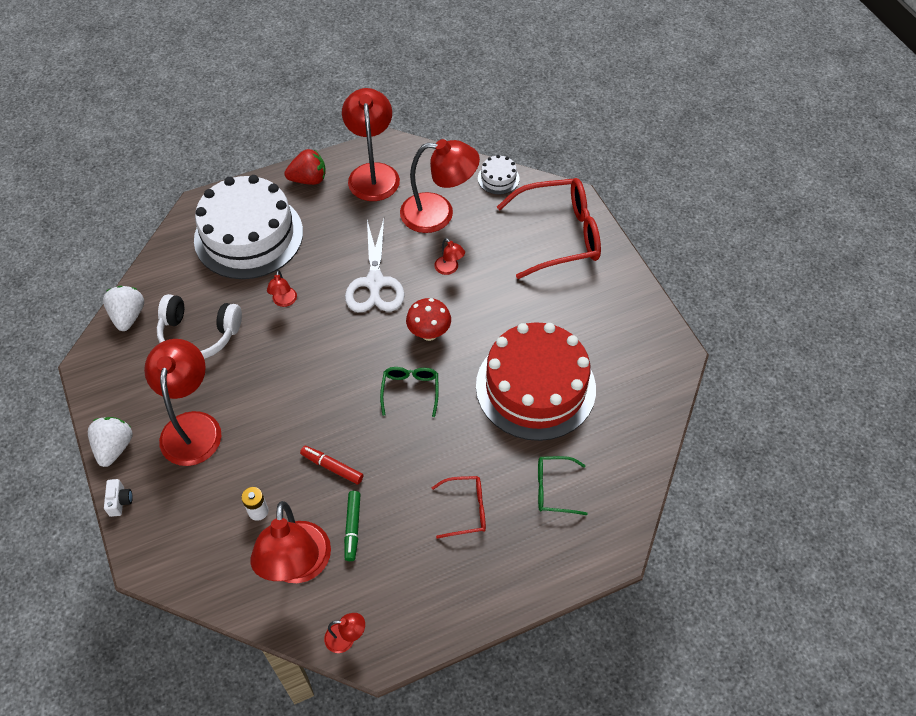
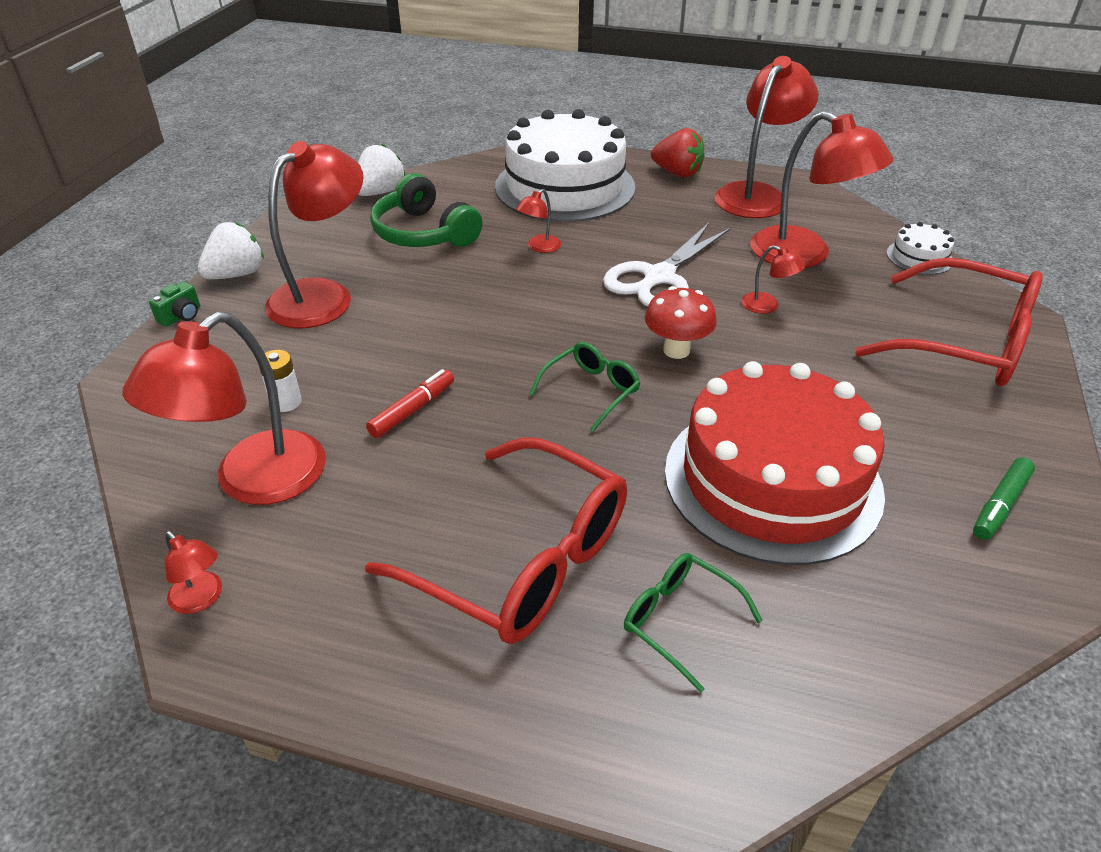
camera: 40 degrees right, 15 degrees down
(120, 501) = (181, 316): white camera -> green camera
(199, 334) = (424, 233): white headphones -> green headphones
(332, 467) = (413, 410): red marker -> red marker turned 60 degrees clockwise
(352, 528) = (360, 484): green marker -> green marker (999, 505)
(449, 269) = (767, 306): red lamp -> red lamp turned 60 degrees counterclockwise
(465, 510) = (521, 559): red glasses -> red glasses, size x2.02

